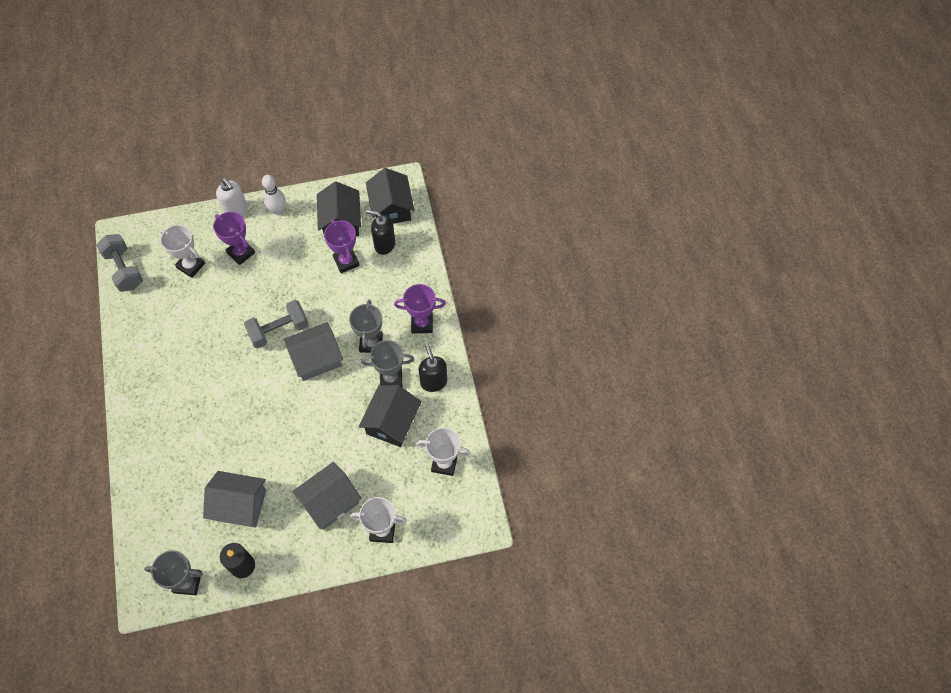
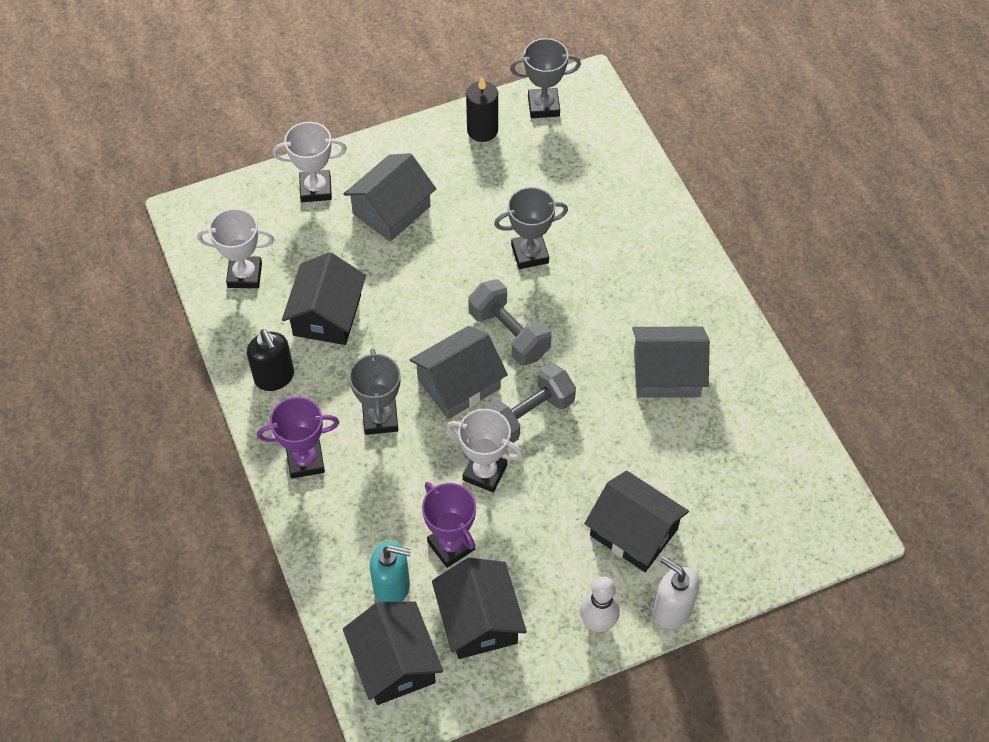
camera: 170 degrees right, 5 degrees down
(124, 270) = (812, 472): grey dumbbell -> grey dumbbell (509, 334)
(191, 266) = (707, 496): white trophy -> white trophy (485, 472)
(240, 505) = (508, 190): grey house -> grey house (666, 373)
(241, 253) = (633, 532): purple trophy -> black house
(384, 244) = (392, 587): black soap dispenser -> turquoise soap dispenser
(391, 378) = (339, 373): grey trophy -> grey trophy (530, 254)

